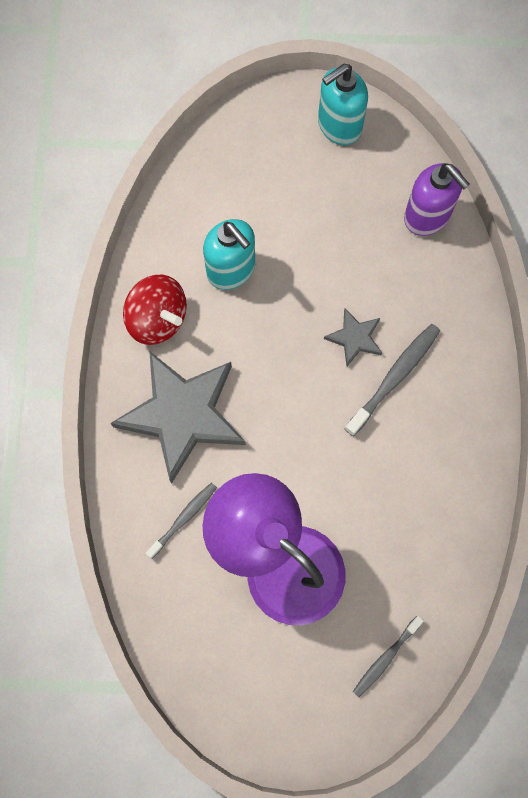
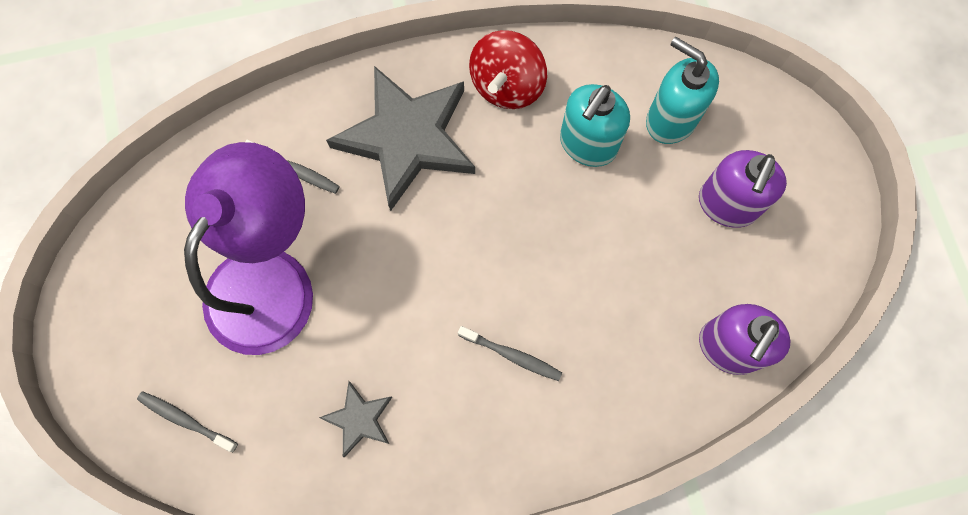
camera: 75 degrees right, 0 degrees up
(313, 181) = (727, 205): none -> purple soap dispenser
(339, 126) = (808, 216): turquoise soap dispenser -> turquoise soap dispenser (670, 119)
(355, 338) = (547, 298): grey star -> grey star (359, 419)
(394, 377) = (512, 355): grey toothbrush -> grey toothbrush, size x0.65

